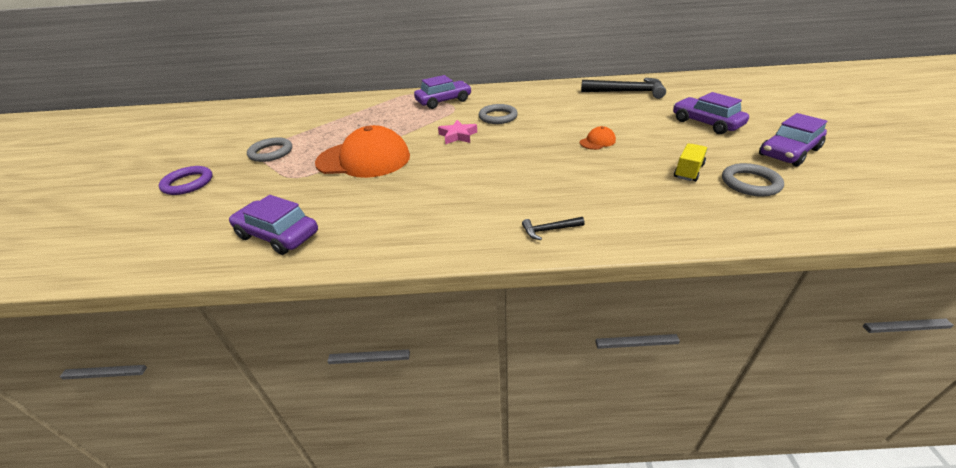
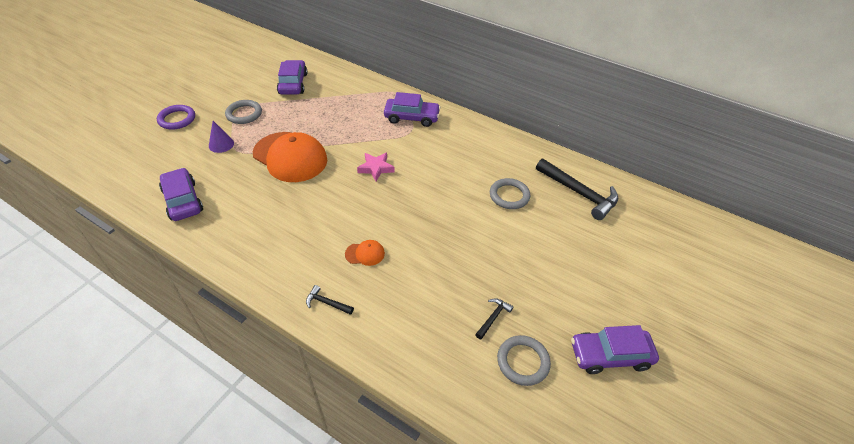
camera: 30 degrees right, 10 degrees up
(271, 180) = (221, 144): none -> purple cone
(498, 117) = (430, 162): grey ring -> grey ring (509, 196)
(597, 141) = (469, 240): orange cap -> orange cap (365, 254)
(688, 171) = (493, 317): yellow truck -> black hammer
(706, 123) = (591, 276): purple car -> purple car (293, 84)

